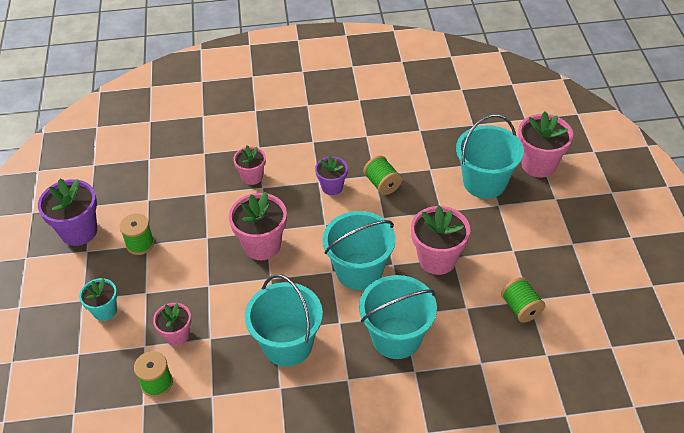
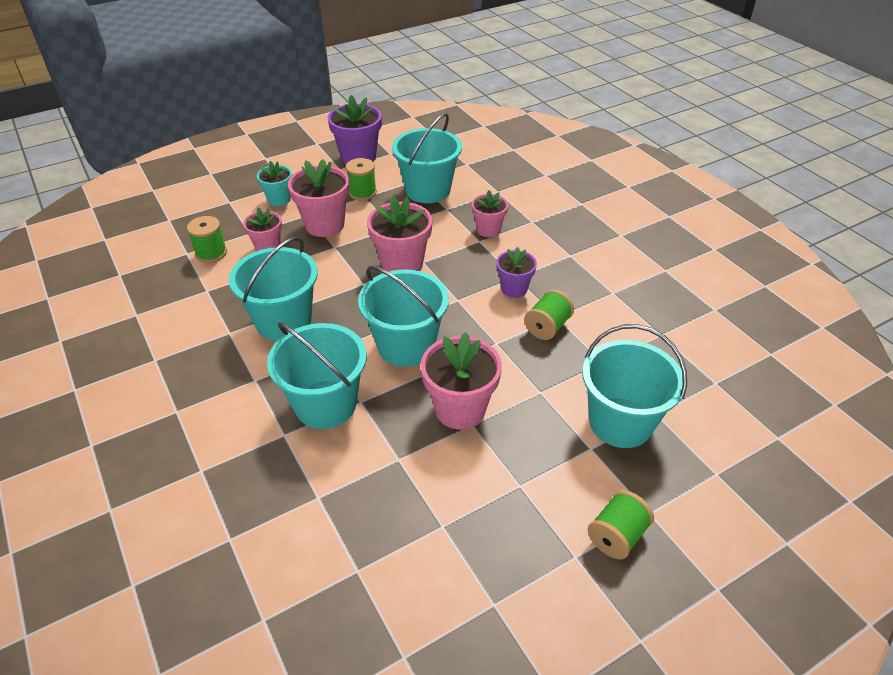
camera: 65 degrees right, 5 degrees down
(170, 197) = (428, 190): none -> turquoise bucket
(520, 308) = (424, 519): green spool -> green spool (617, 536)
(538, 164) = (700, 476): pink flower pot -> pink flower pot (324, 225)

